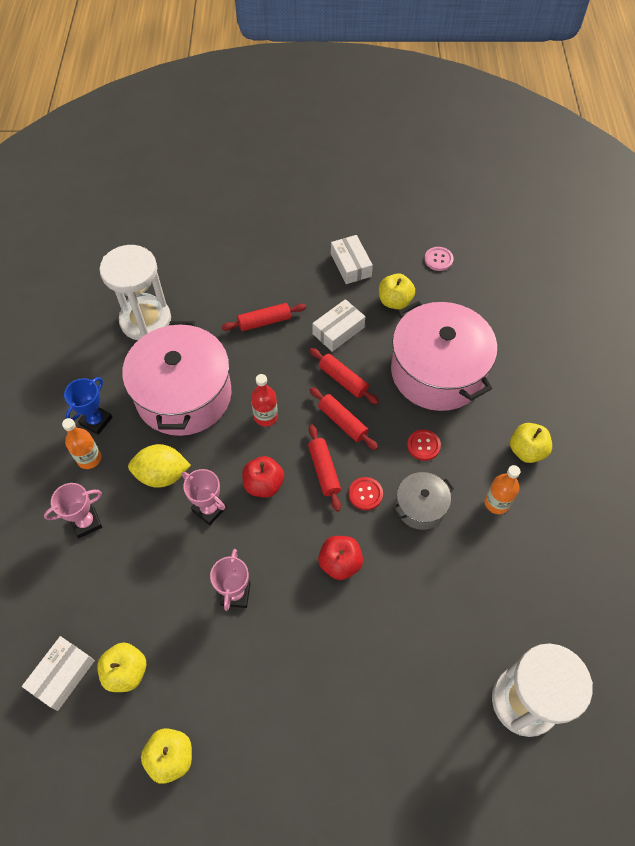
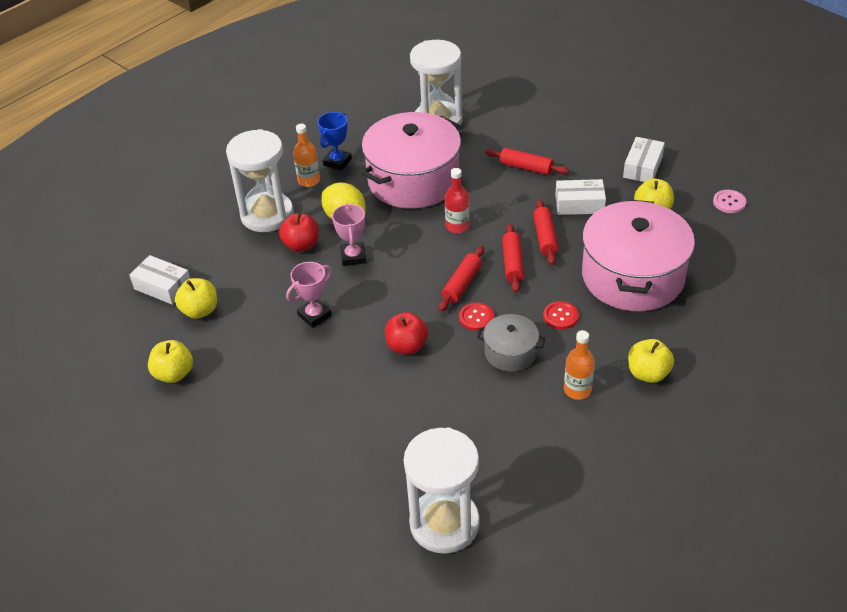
camera: 45 degrees right, 15 degrees down
(62, 675) = (163, 286): white box -> white box turned 45 degrees clockwise
(86, 522) = (267, 215): pink trophy -> white hourglass
(96, 421) = (337, 162): blue trophy -> blue trophy turned 45 degrees counterclockwise
(264, 484) = (408, 265): red apple -> red apple (301, 245)

